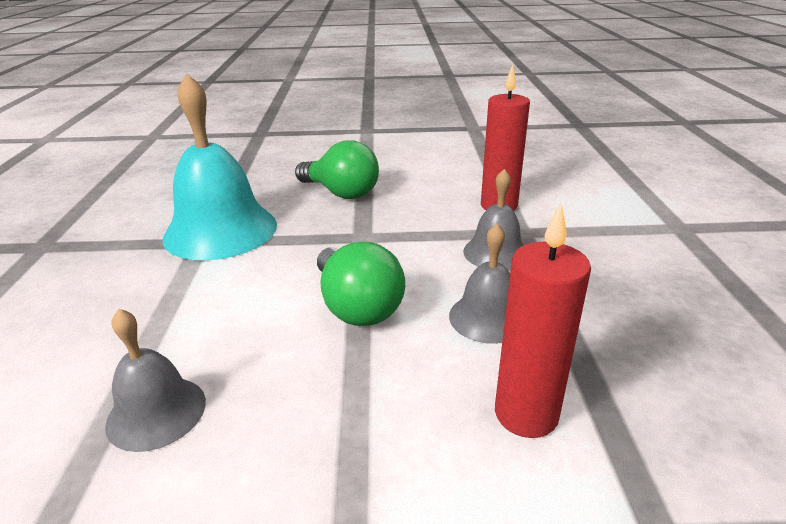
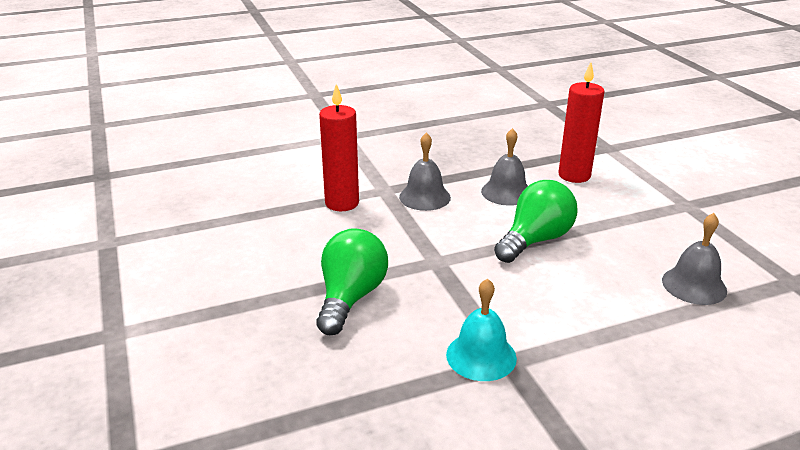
camera: 110 degrees left, 0 degrees up
(220, 230) = (481, 356): turquoise bell -> turquoise bell, size x0.54

